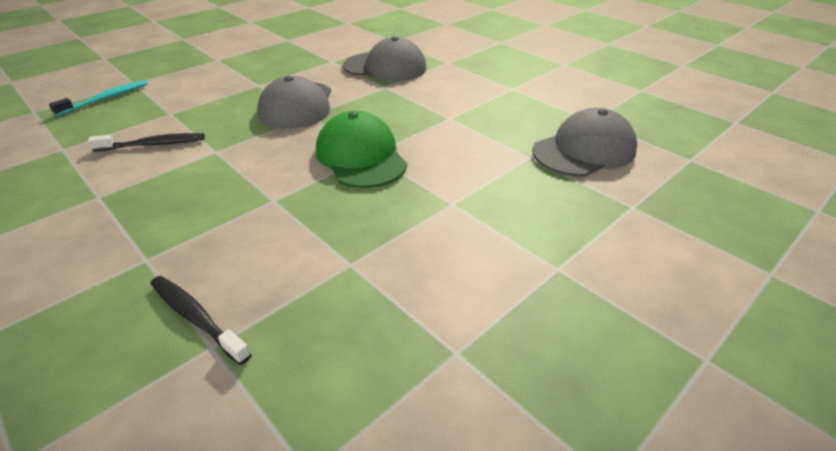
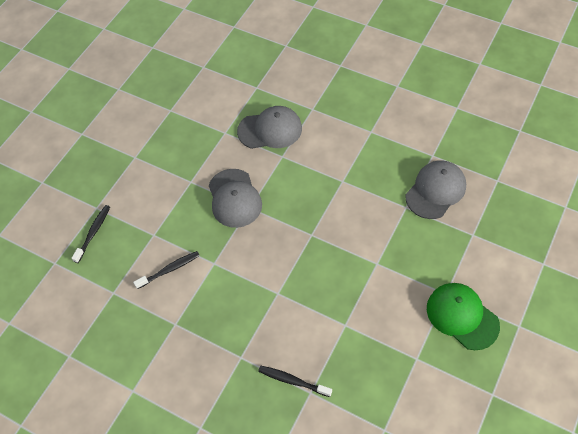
camera: 15 degrees left, 20 degrees up
(106, 99) = (93, 233): turquoise toothbrush -> black toothbrush
(361, 156) = (306, 239): green cap -> green cap (462, 316)

